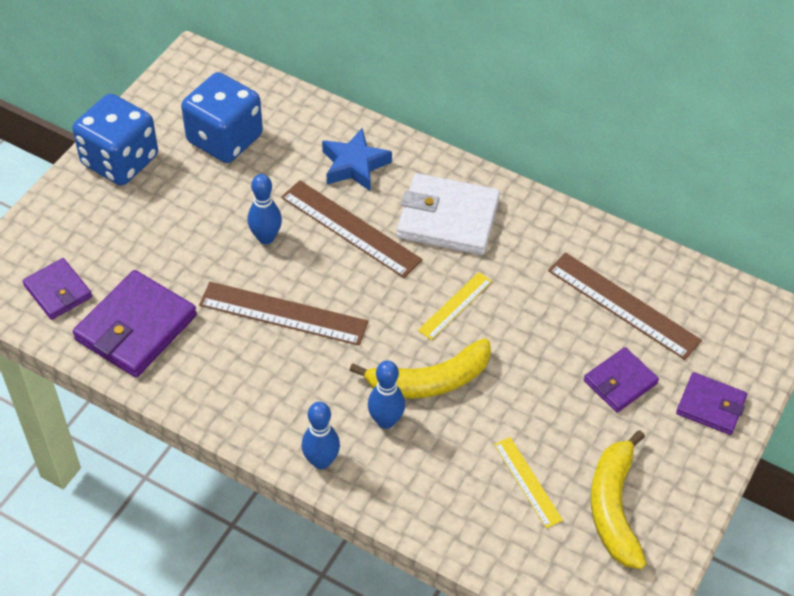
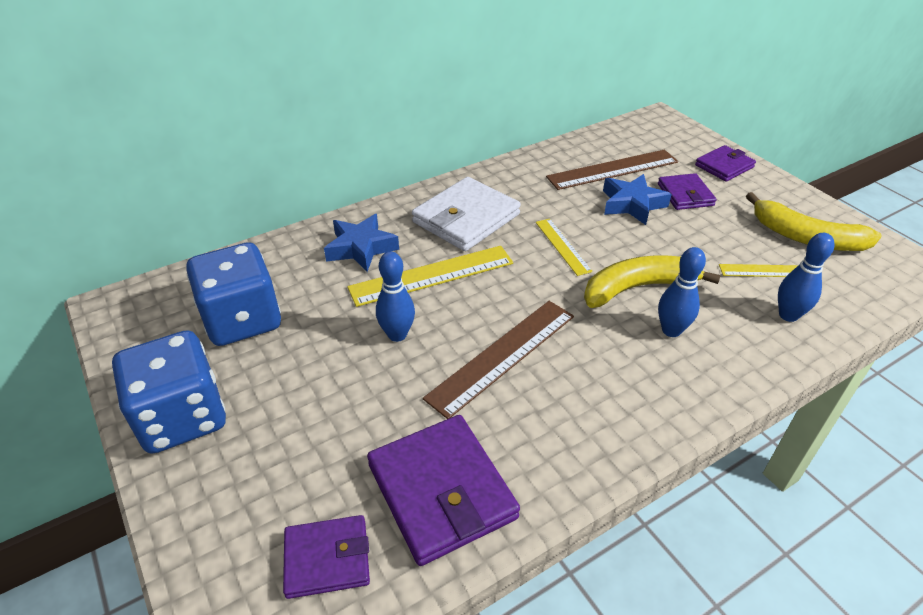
camera: 60 degrees left, 10 degrees down
(321, 461) = (703, 392): blue bowling pin -> blue bowling pin (788, 315)
(350, 228) = (431, 275): brown ruler -> yellow ruler
(430, 381) = (637, 288): yellow banana -> yellow banana turned 120 degrees counterclockwise
(567, 340) = (632, 204): none -> blue star

